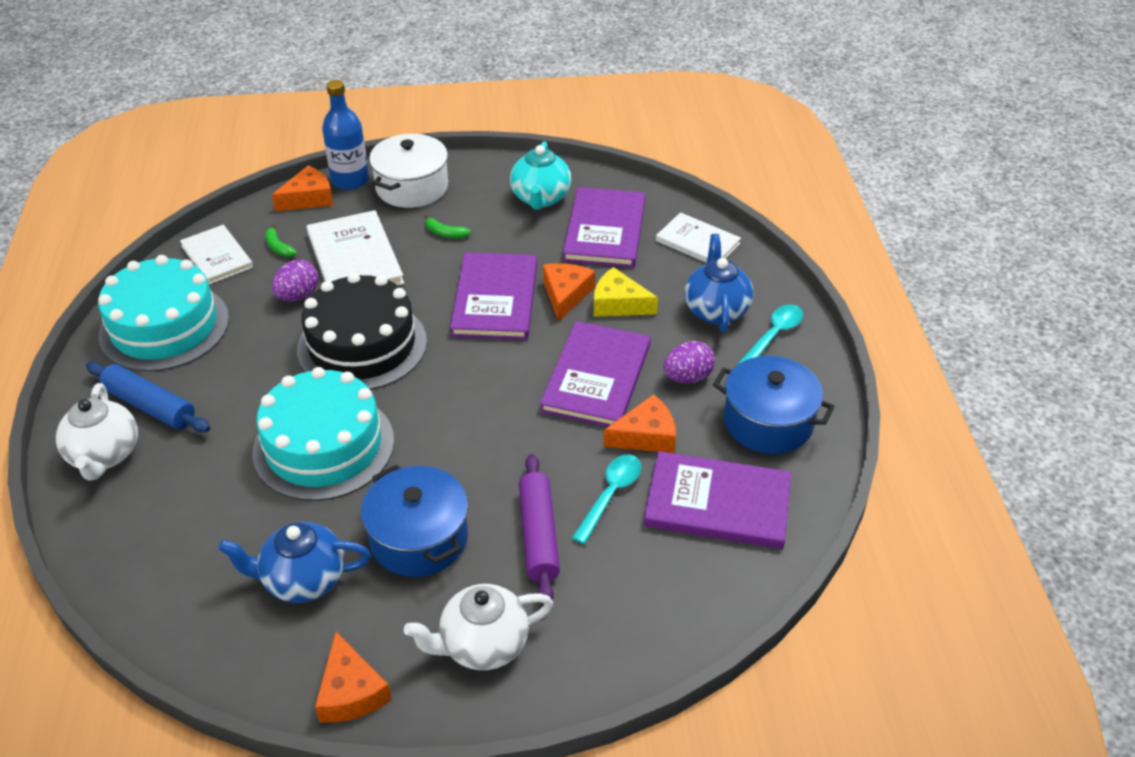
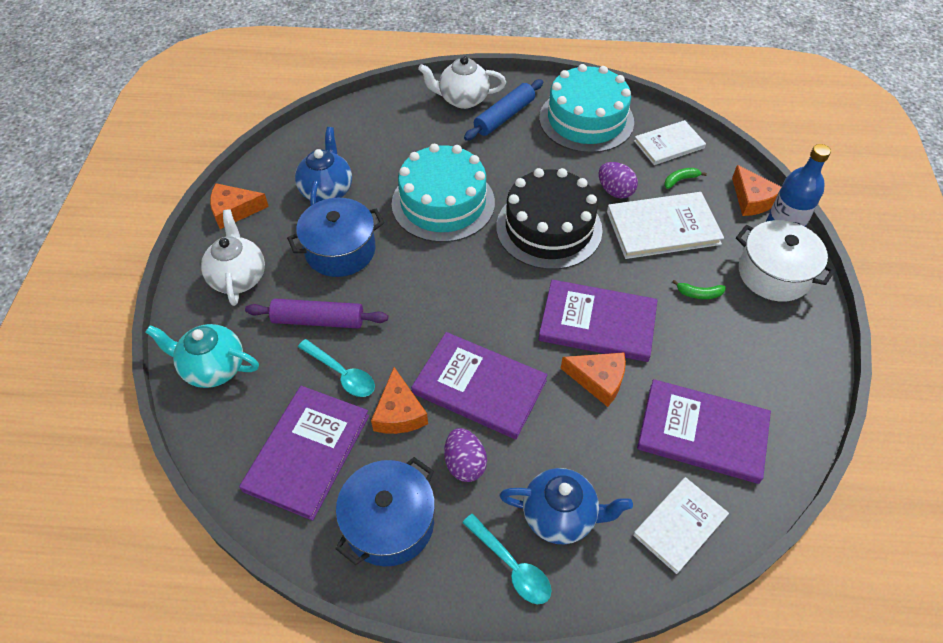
camera: 100 degrees right, 10 degrees up
(445, 233) = (699, 294): green banana -> green banana turned 120 degrees counterclockwise
(540, 198) = (760, 380): turquoise teapot -> turquoise teapot (213, 368)
(618, 304) = (580, 423): yellow cheese -> none

